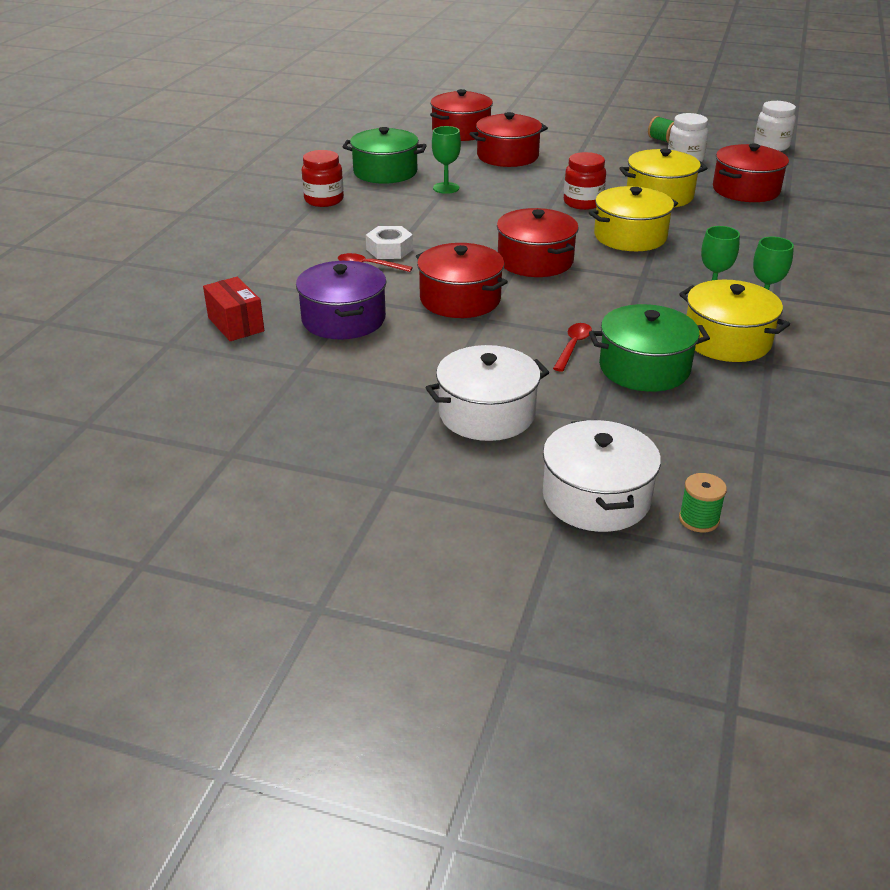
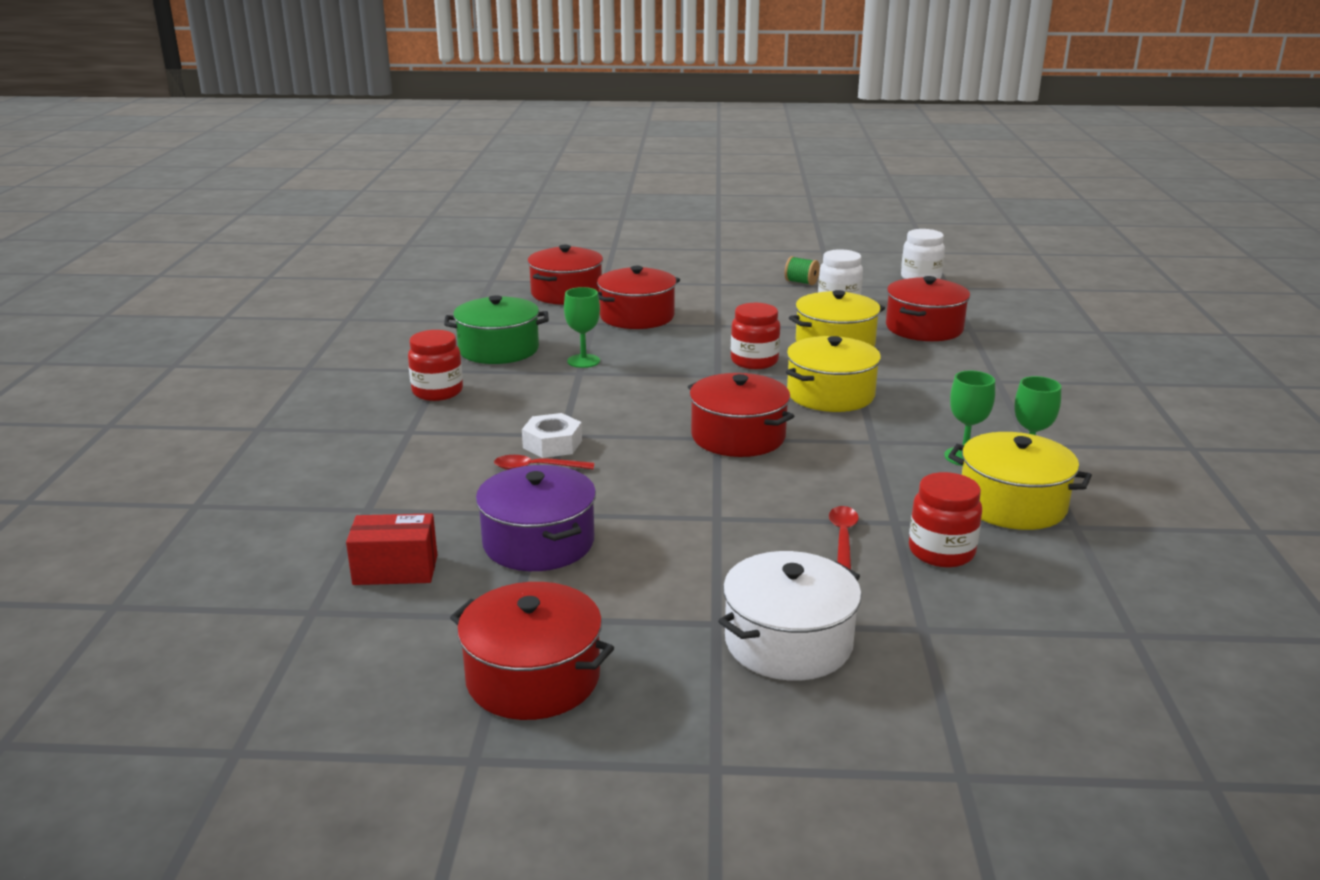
camera: 15 degrees left, 10 degrees down
(236, 324) = (395, 570): red box -> red box turned 45 degrees counterclockwise
(460, 299) = (674, 496): red pot -> red pot (533, 678)
(596, 497) = (987, 734): white pot -> none
(644, 368) = (941, 552): green pot -> red jar
(698, 519) = (1124, 740): green spool -> none

